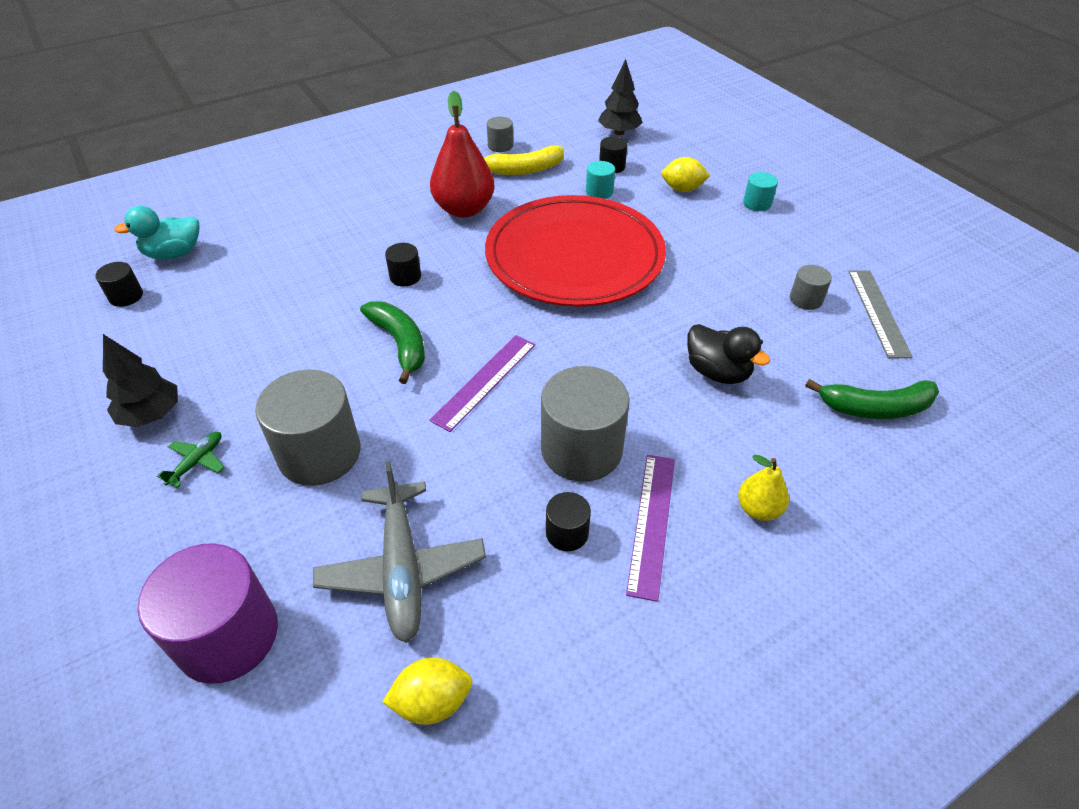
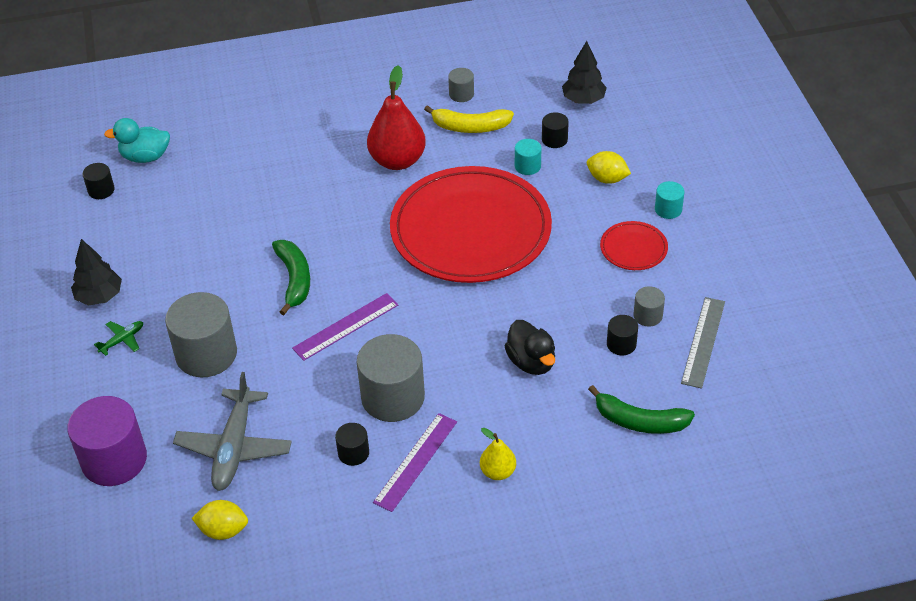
camera: 20 degrees right, 0 degrees up
(405, 276) = (321, 219): black cylinder -> black cylinder (621, 344)
(748, 242) = (633, 248): none -> red plate

